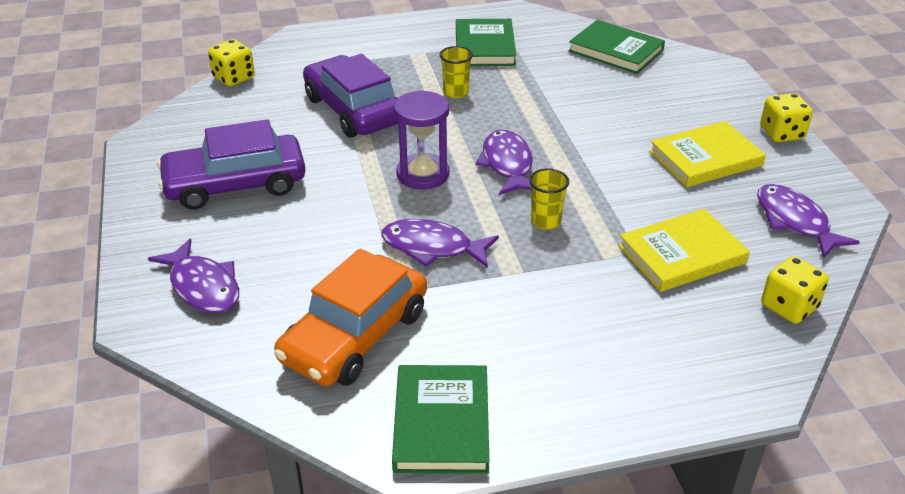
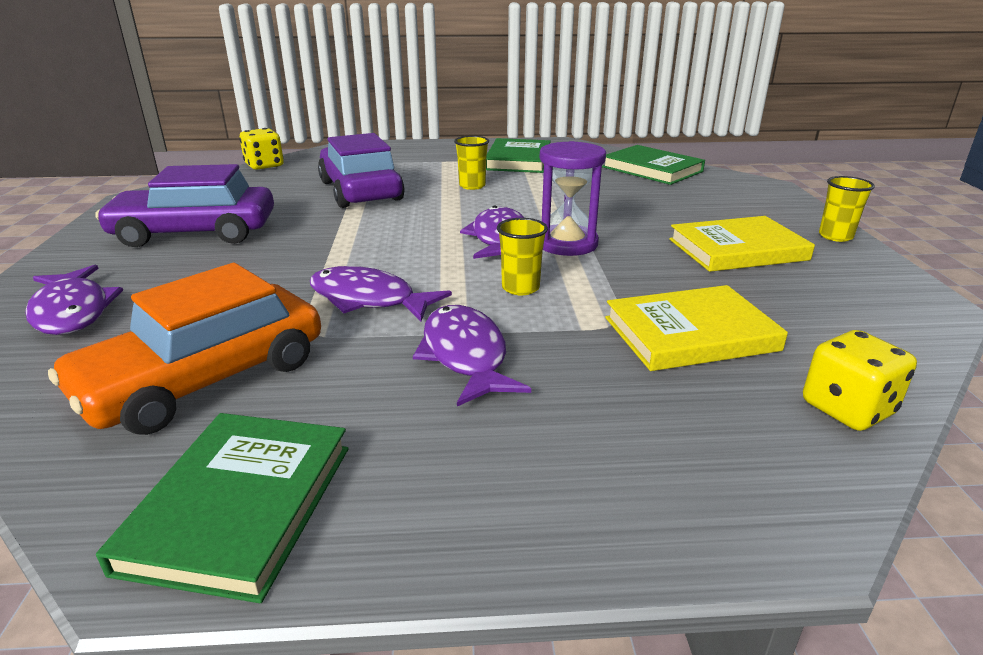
camera: 10 degrees right, 10 degrees down
(423, 174) = (399, 239): purple hourglass -> purple hourglass (567, 244)
(781, 133) = (835, 236): yellow dice -> yellow cup
(794, 221) = (854, 314): purple fish -> purple fish (465, 355)

